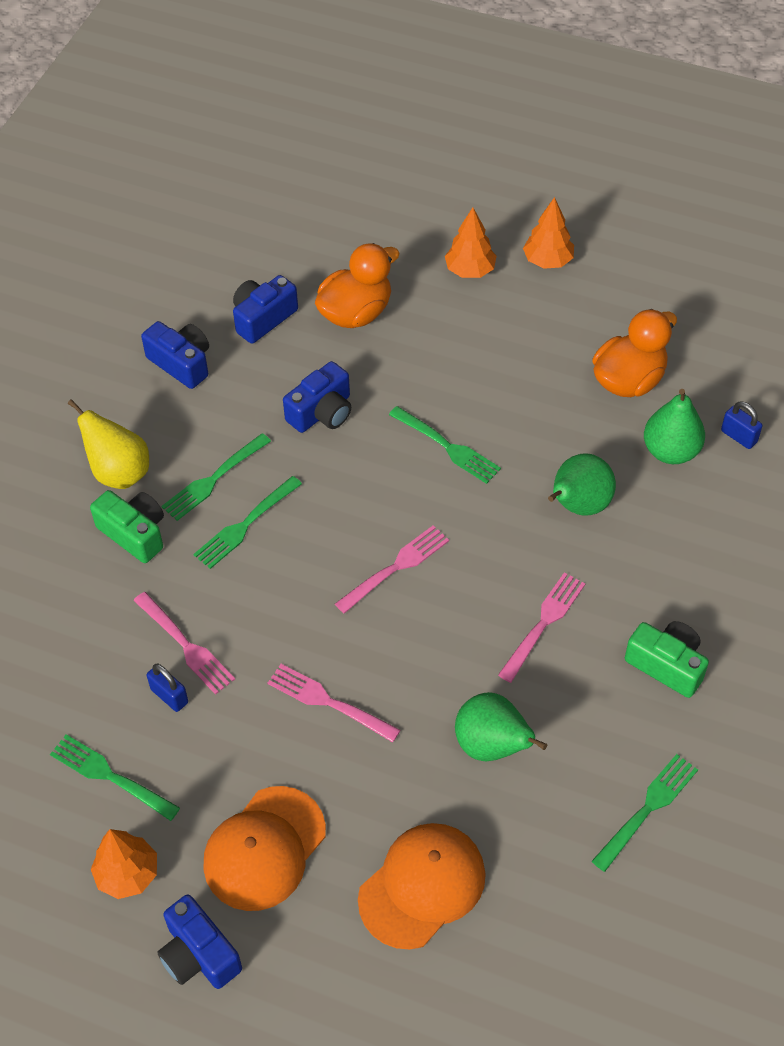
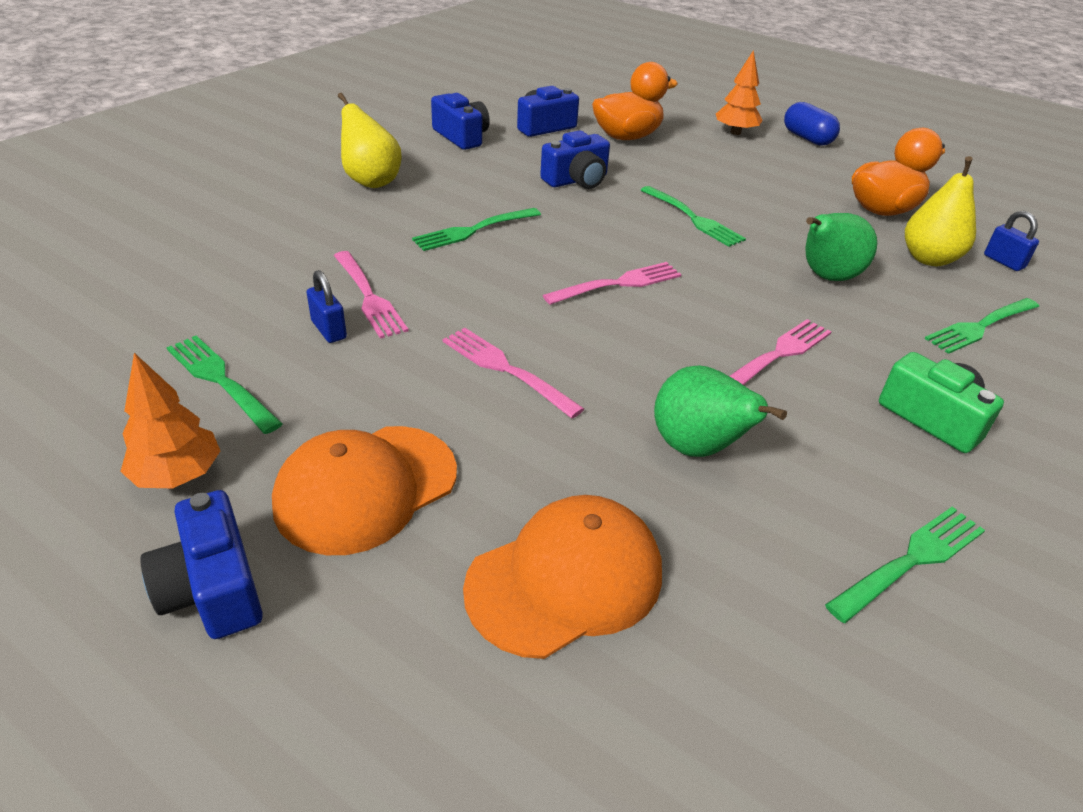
camera: 10 degrees right, 15 degrees down
(134, 533) = (362, 217): green camera -> none
(214, 479) = (457, 199): green fork -> green fork (980, 326)
(547, 261) = (807, 138): orange tree -> blue capsule
(670, 451) = (928, 259): green pear -> yellow pear

